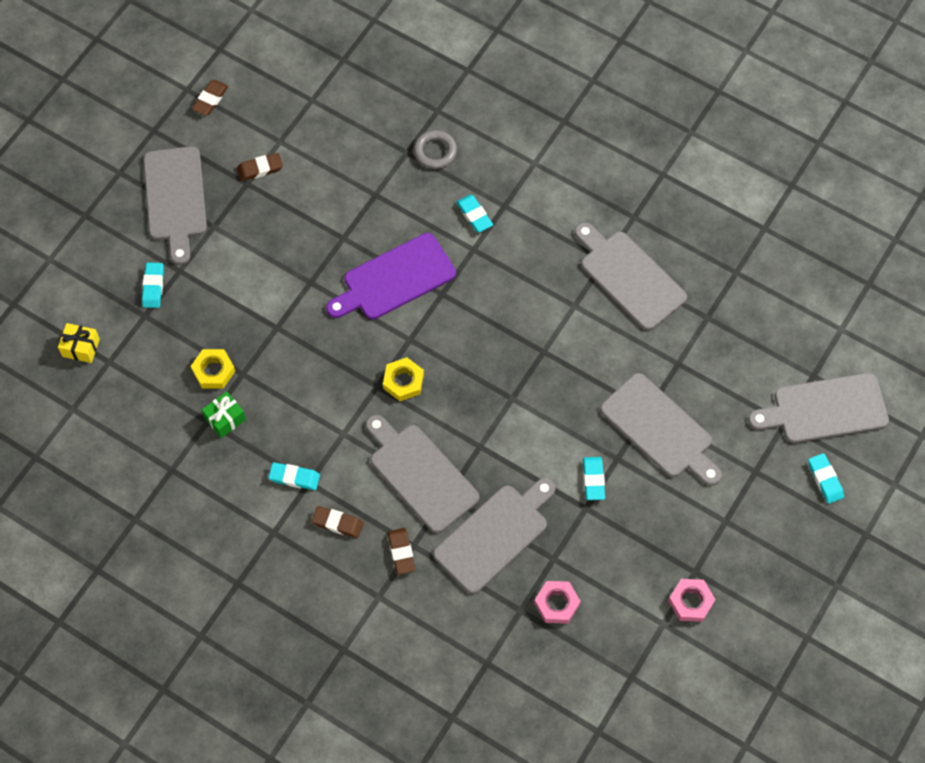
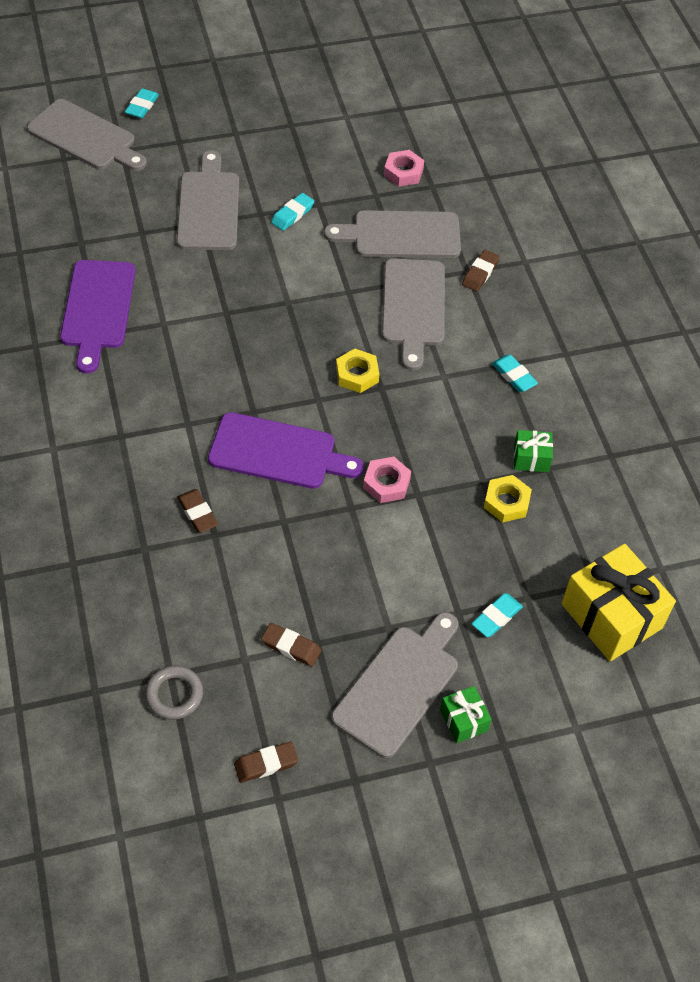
camera: 140 degrees left, 10 degrees down
(81, 348) = (611, 616): yellow gift -> yellow gift, size x2.08
(120, 210) = (463, 720): none -> green gift
(337, 523) = (509, 323): brown eraser -> brown eraser (197, 513)
(435, 151) = (120, 528): grey ring -> grey ring (174, 695)
(474, 215) = (154, 448): turquoise eraser -> none
(629, 277) = (97, 309): grey cutting board -> purple cutting board
(691, 602) = (314, 113): pink nut -> pink nut (386, 483)

